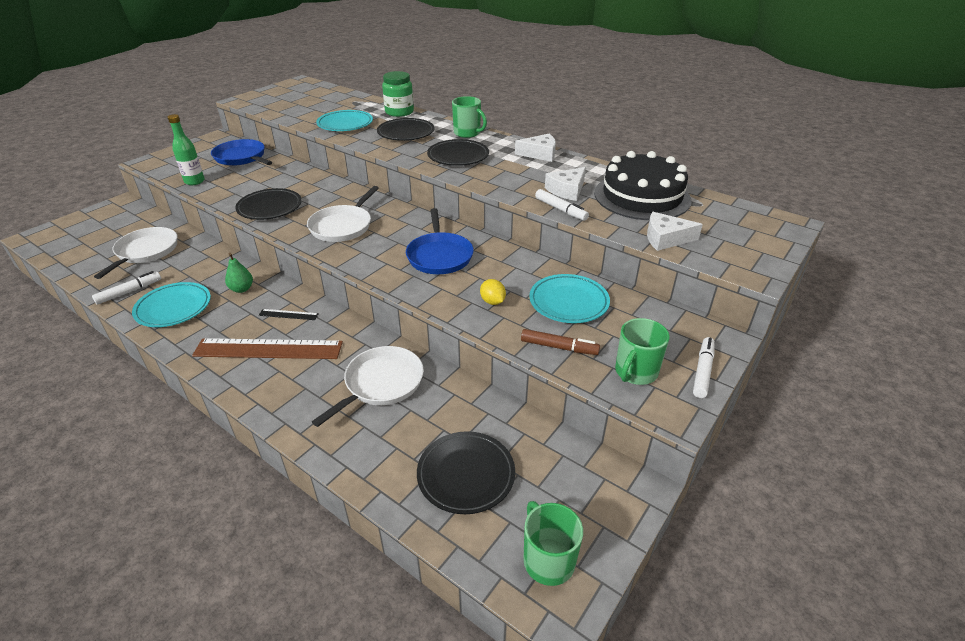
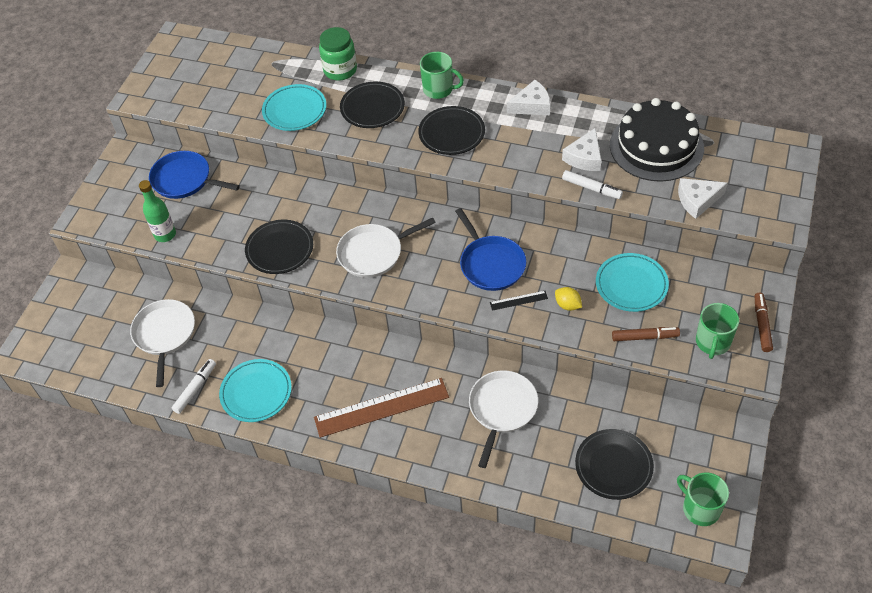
camera: 15 degrees left, 15 degrees up
(242, 289) = (304, 350): green pear -> none
(288, 314) = (371, 365): black ruler -> black ruler (518, 300)
(343, 226) = (373, 253): white pan -> white pan turned 60 degrees clockwise
(702, 371) = (762, 325): white marker -> brown marker

